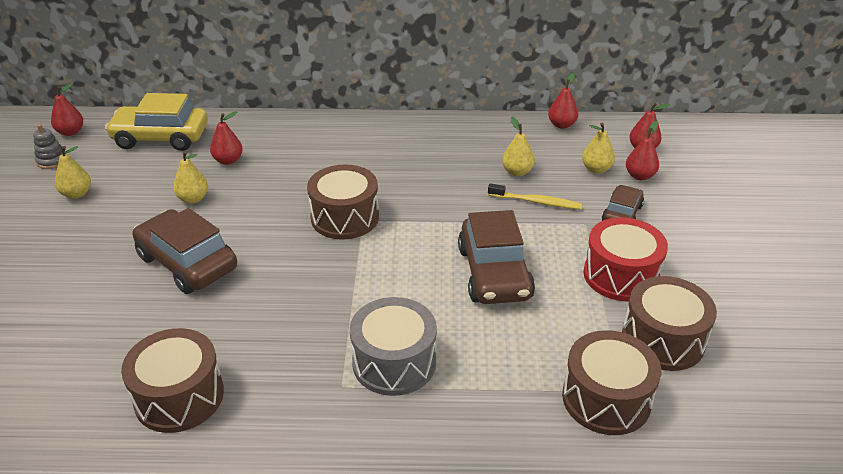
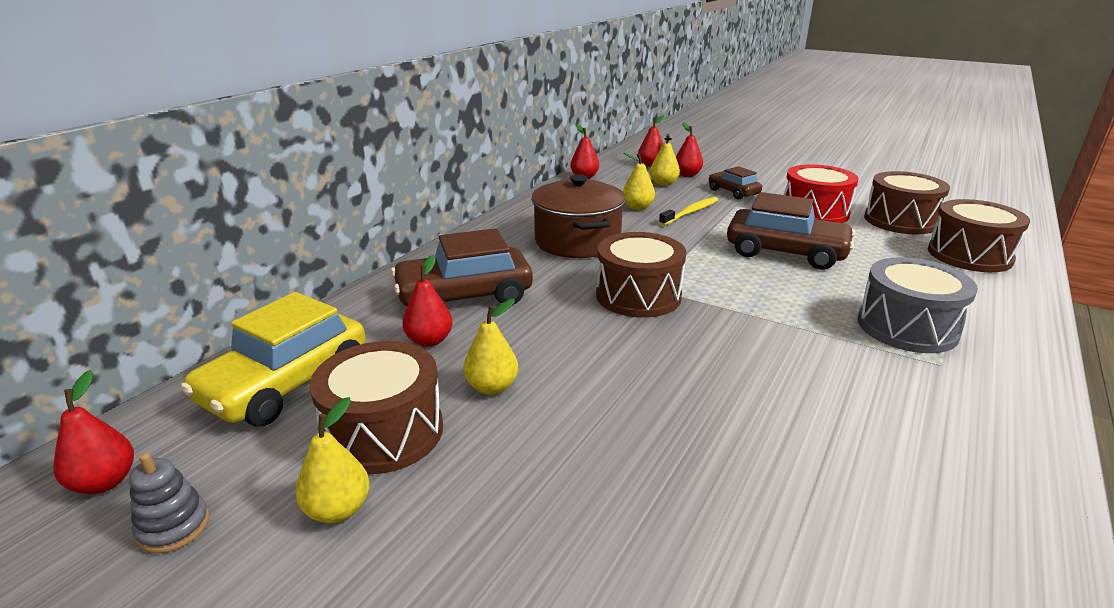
camera: 60 degrees left, 10 degrees down
(179, 396) = (951, 489): brown drum -> brown drum (384, 432)
(187, 262) = (647, 423): brown car -> brown car (464, 296)
(415, 165) = (577, 241): none -> brown pot

